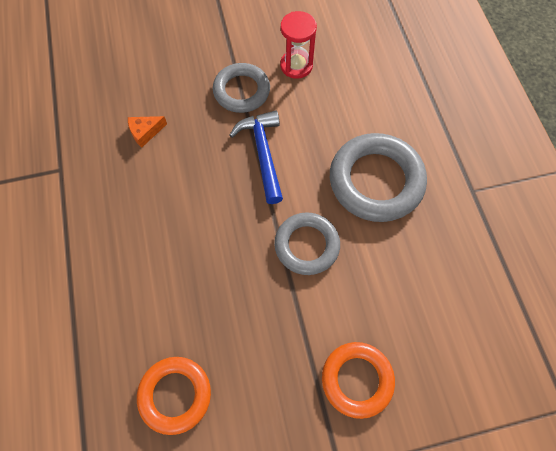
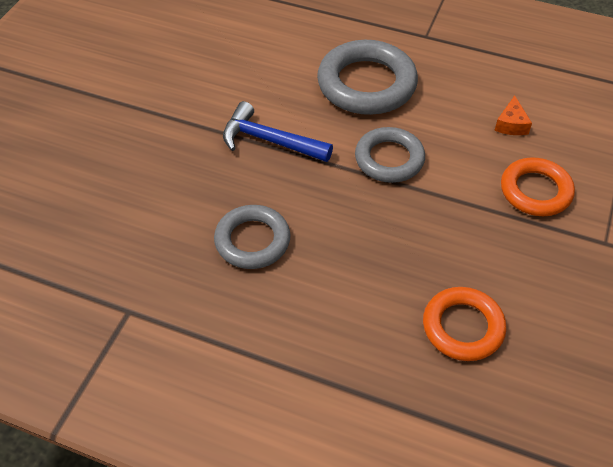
camera: 55 degrees left, 15 degrees down
(145, 132) = (157, 216): orange cheese -> orange cheese (511, 124)
(241, 91) = (186, 121): grey ring -> grey ring (252, 241)
(296, 65) = (199, 71): red hourglass -> none

